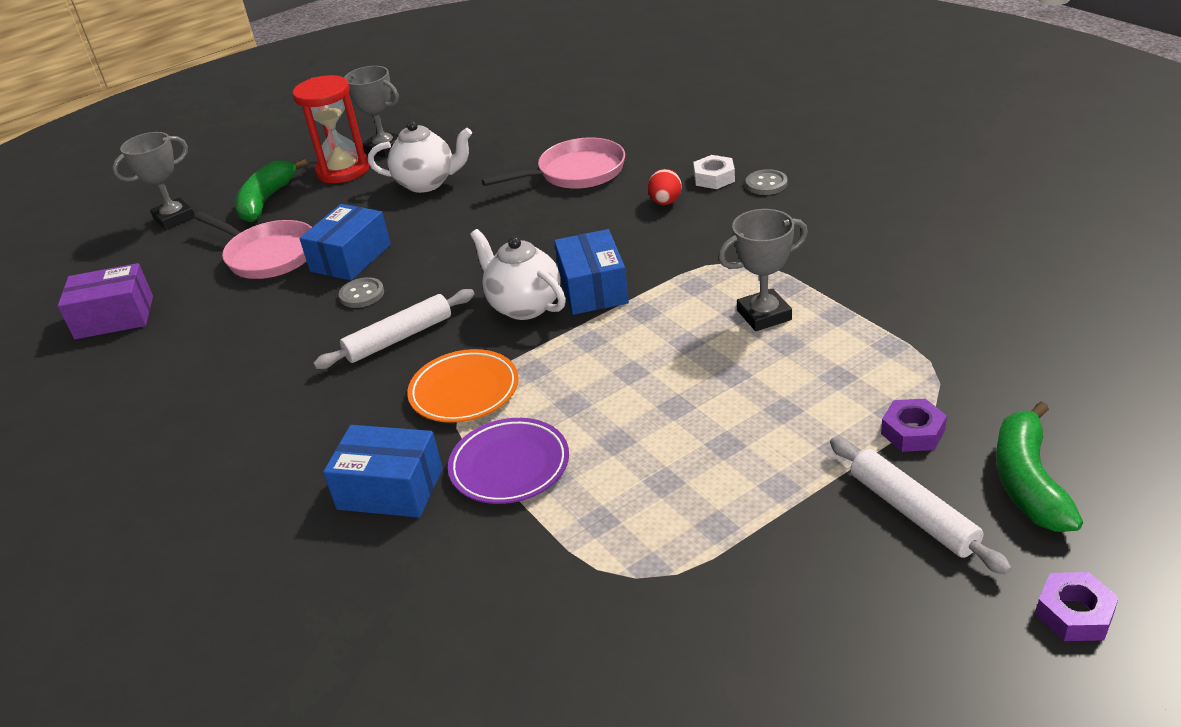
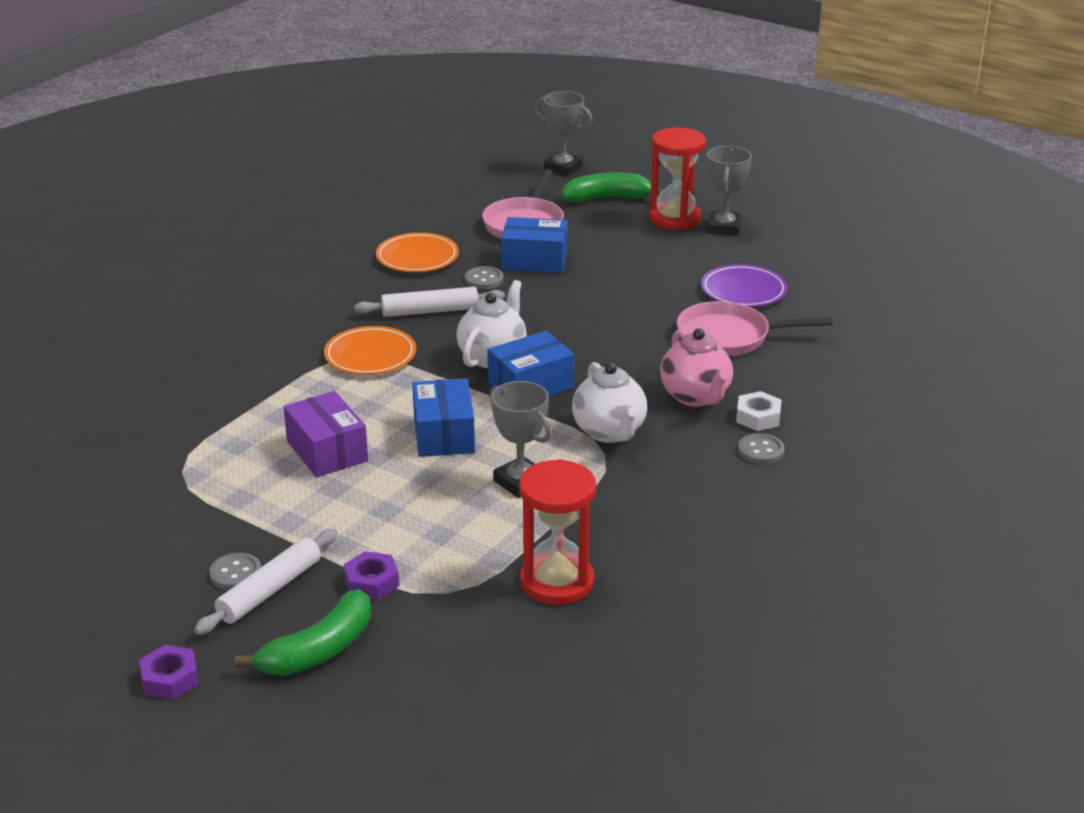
camera: 65 degrees right, 5 degrees down
(114, 317) = (419, 189): purple box -> purple box (327, 451)
(273, 335) = (417, 258): none -> orange plate
(390, 489) = (254, 352): blue box -> blue box (444, 434)
(399, 338) = (430, 311): white rolling pin -> white rolling pin turned 45 degrees counterclockwise
(427, 183) = (672, 264): white teapot -> white teapot (609, 432)
(509, 466) = (288, 395): purple plate -> purple plate (743, 291)
(576, 173) = (729, 337): pink pan -> pink pan turned 135 degrees clockwise
(665, 202) = (696, 397): red egg -> pink teapot
(873, 540) = (235, 573): none -> grey button
(936, 313) = (557, 582): none -> red hourglass
(1028, 482) = (319, 650): green banana -> green banana turned 150 degrees clockwise

